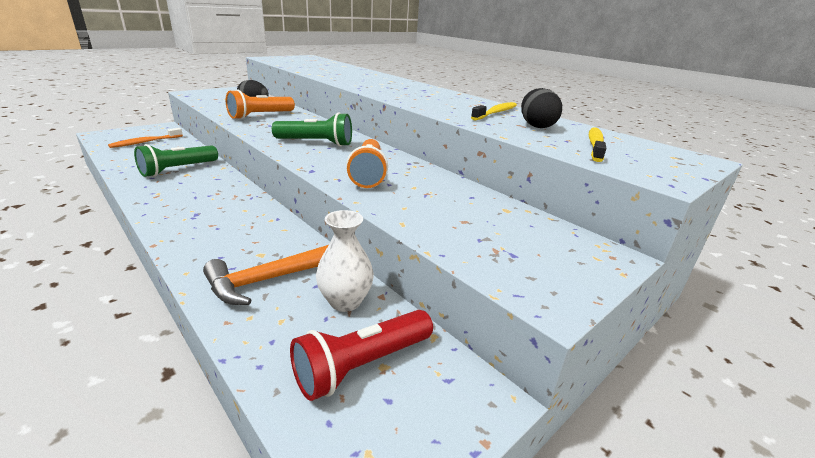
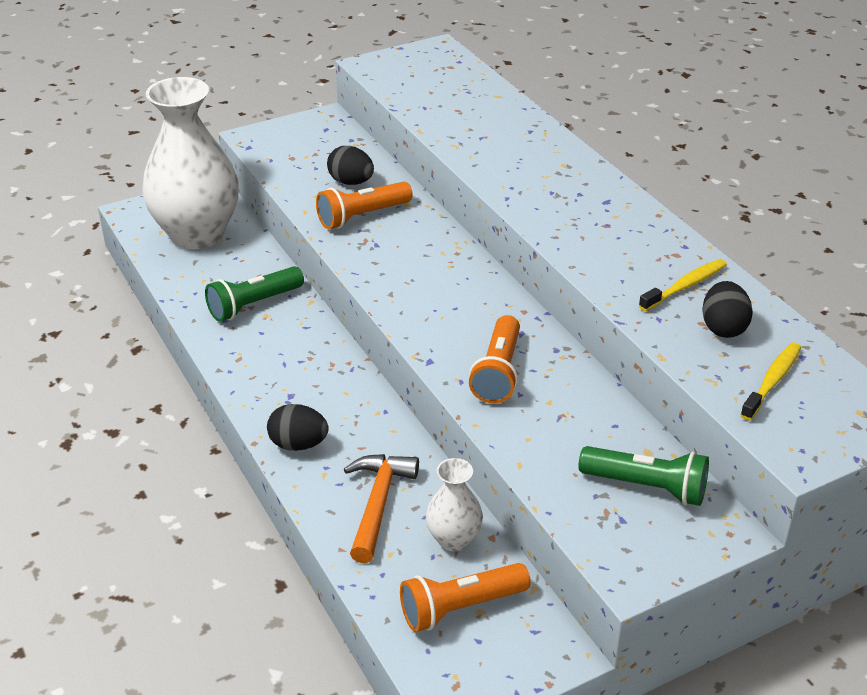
camera: 15 degrees right, 10 degrees up
(145, 142) = (197, 234): orange toothbrush -> white vase
(196, 243) = (298, 444): none -> black egg
(269, 280) = (378, 504): orange hammer -> orange hammer turned 120 degrees clockwise
(316, 143) = (439, 296): green flashlight -> green flashlight (647, 487)
(362, 366) = (460, 608): red flashlight -> orange flashlight

